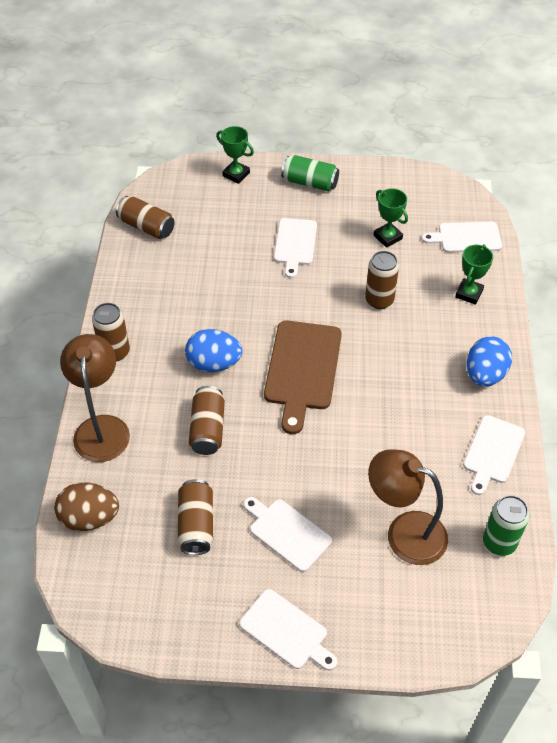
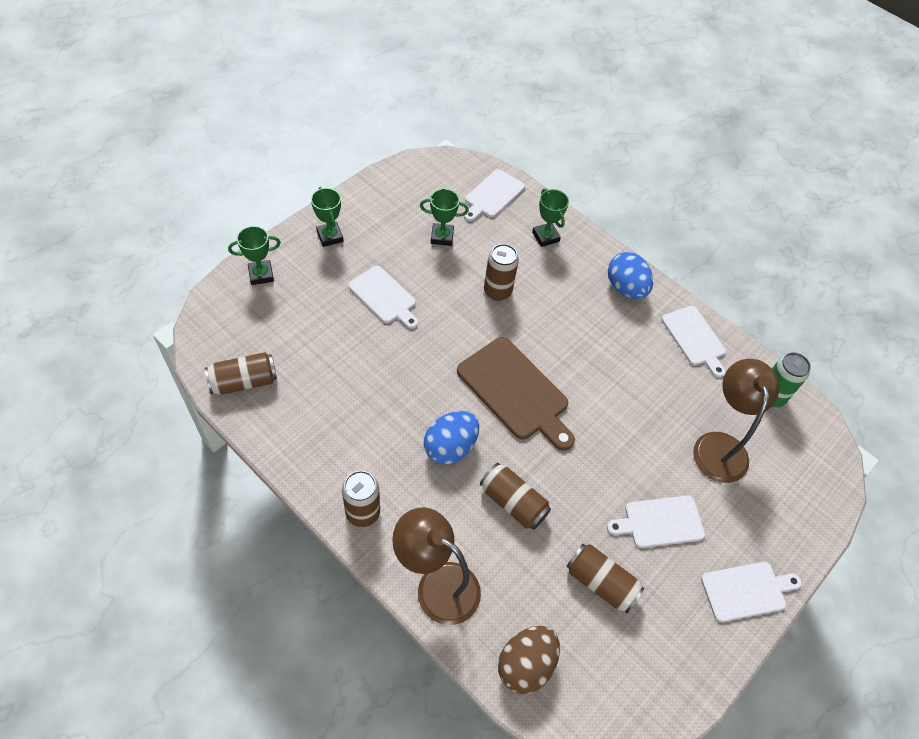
camera: 55 degrees left, 5 degrees up
(310, 182) = (330, 236): green can -> green trophy
(404, 533) = (719, 445): brown lamp -> brown lamp turned 120 degrees clockwise

